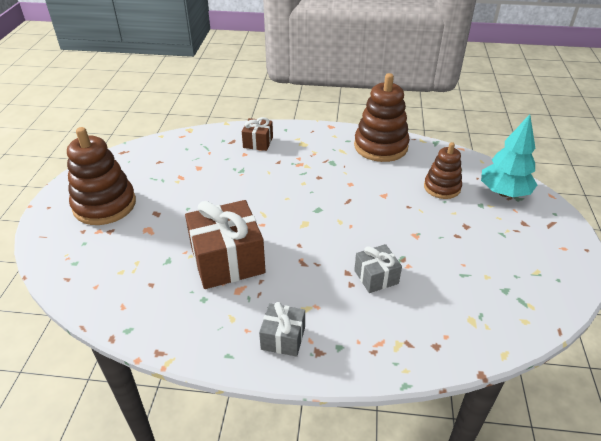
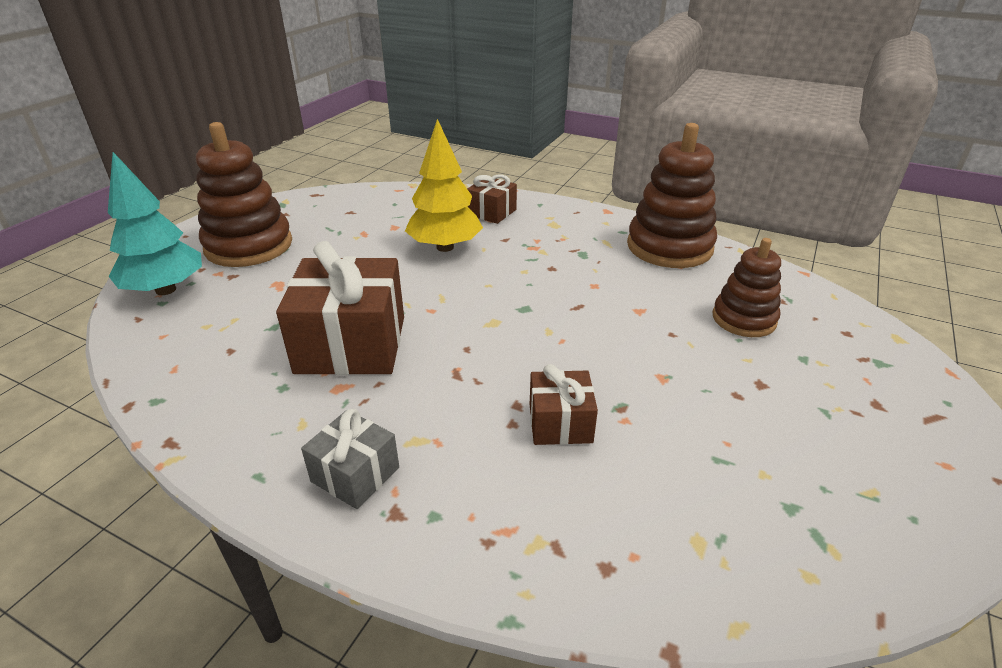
camera: 20 degrees right, 5 degrees down
(243, 176) = (445, 247): none -> yellow tree
(376, 277) = (560, 423): grey gift -> brown gift
(504, 193) = (856, 349): turquoise tree -> turquoise tree (166, 290)

